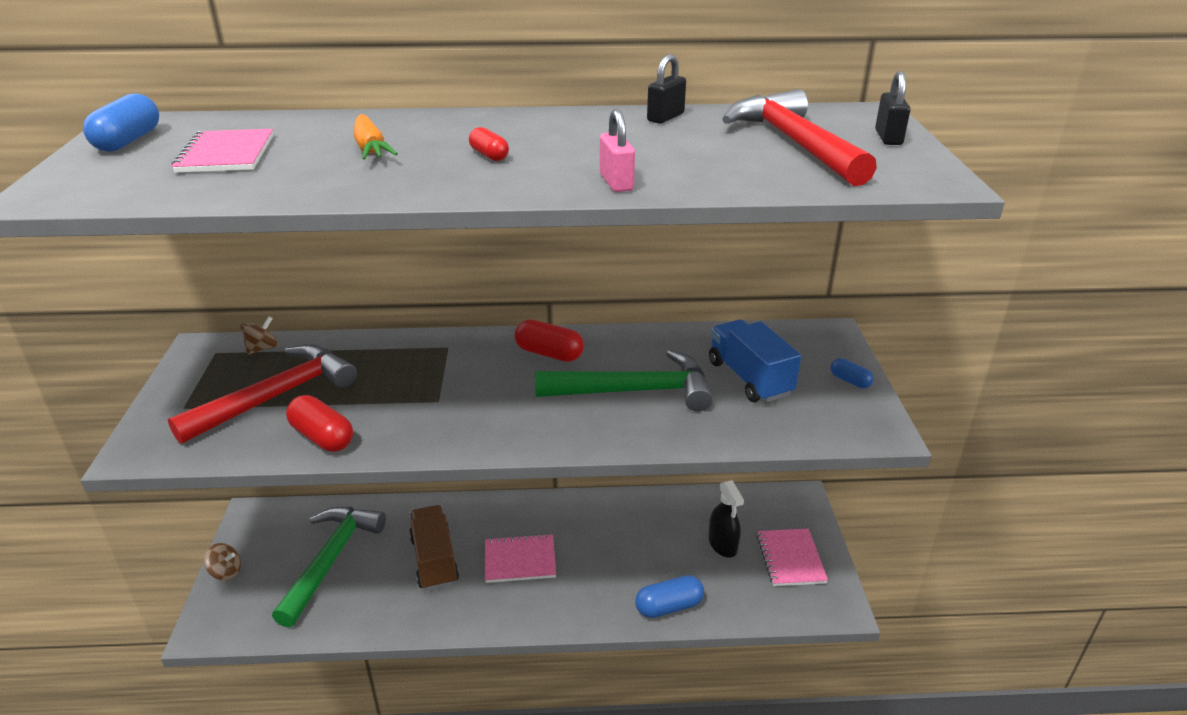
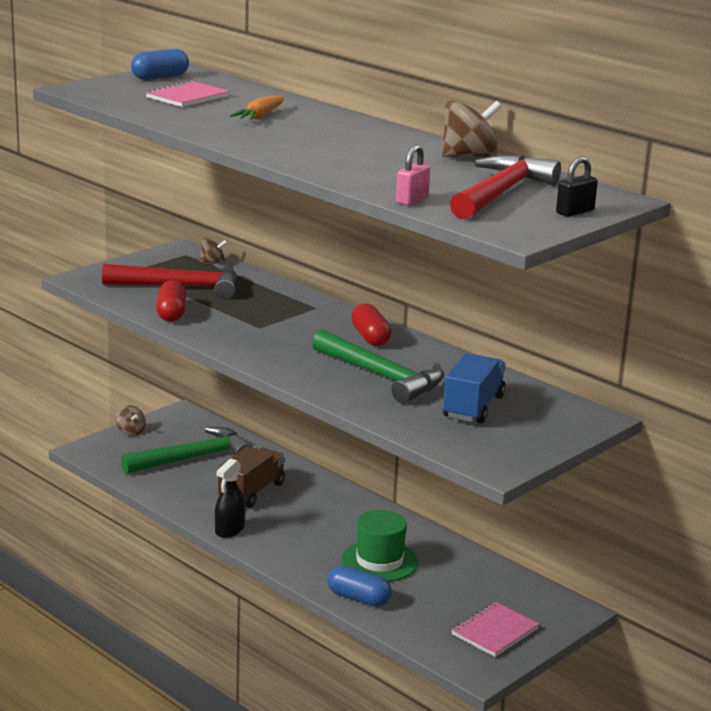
camera: 45 degrees right, 10 degrees down
(489, 155) = (309, 139): red capsule -> none
(520, 560) = (303, 522): pink notebook -> none
(616, 182) = (335, 171): pink padlock -> pink padlock (412, 200)
(628, 555) = (379, 561): none -> green hat
(665, 117) = (469, 157): black padlock -> brown spinning top
(722, 544) = (458, 595): black spray bottle -> black spray bottle (230, 529)
(850, 381) = (542, 441): blue capsule -> none

